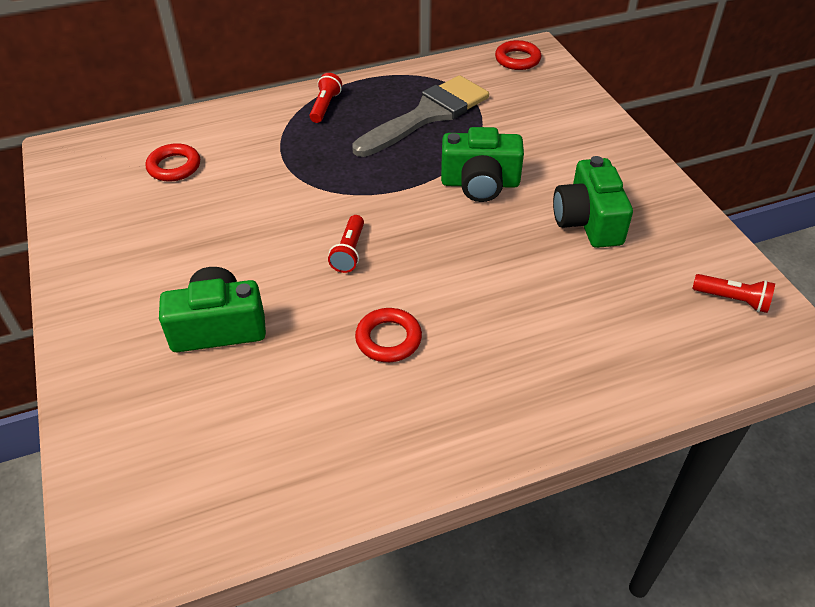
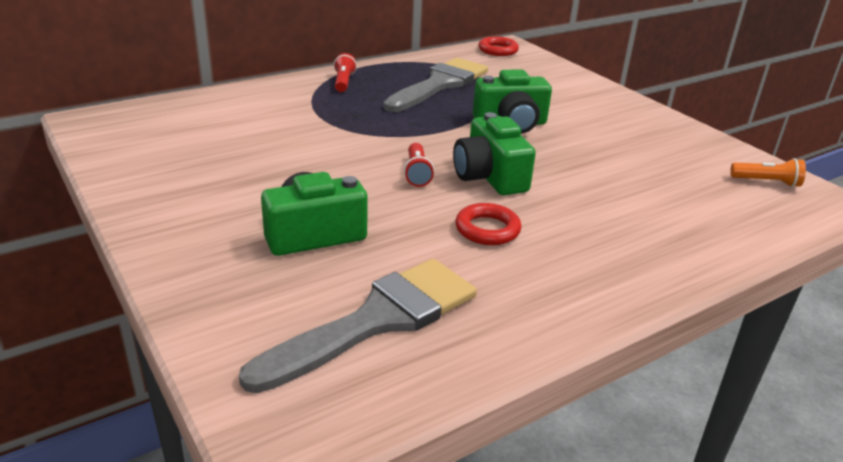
camera: 15 degrees left, 15 degrees down
(174, 167) = (214, 126): red ring -> none
(238, 444) = (377, 320): none -> grey brush
(588, 221) = (617, 142): green camera -> green camera (489, 177)
(732, 300) = (766, 182): red flashlight -> orange flashlight

